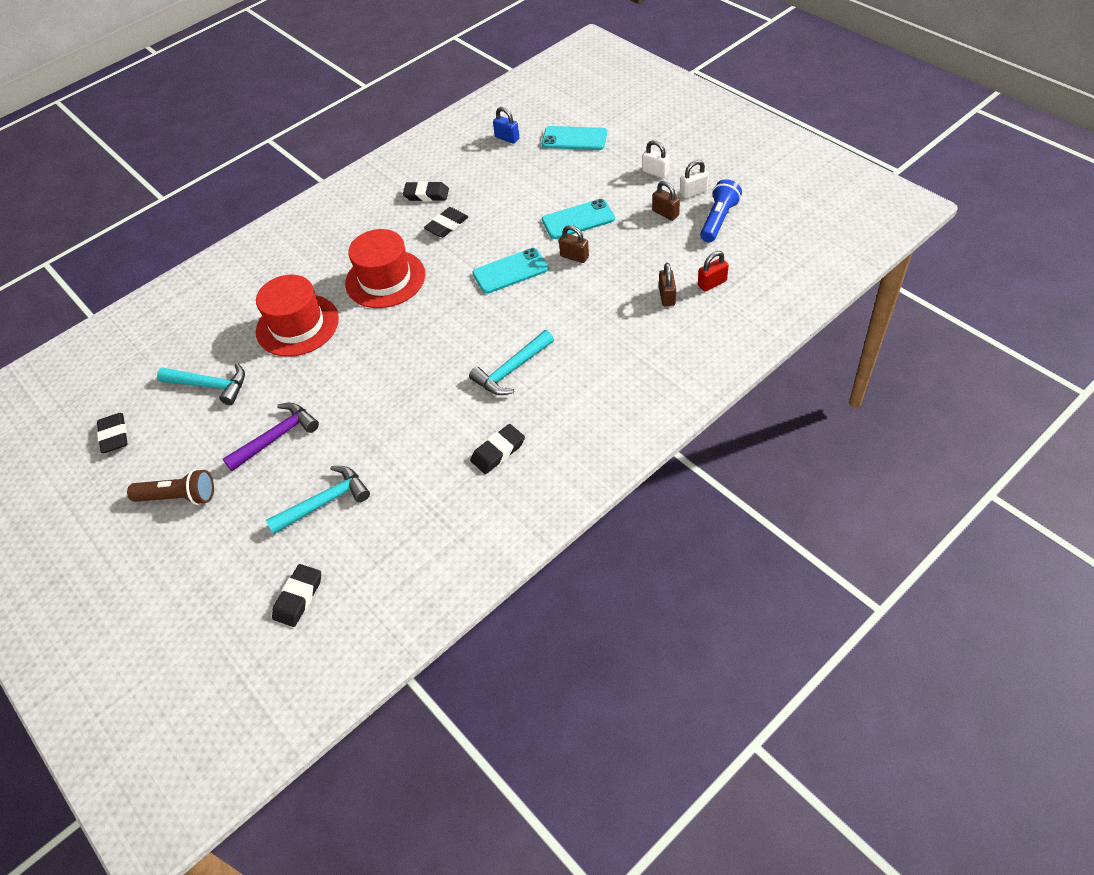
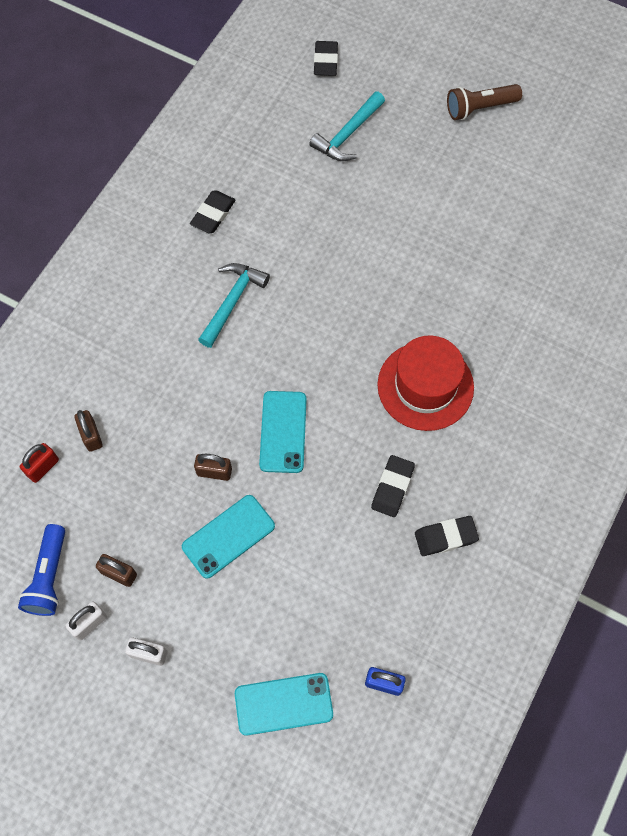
camera: 155 degrees right, 15 degrees up
(114, 435) = (585, 144): black eraser -> none
(210, 385) = (531, 213): turquoise hammer -> none
(276, 437) = (428, 179): purple hammer -> none
(297, 325) = (488, 302): red hat -> none
(510, 271) = (283, 432): turquoise phone -> turquoise phone turned 45 degrees counterclockwise

